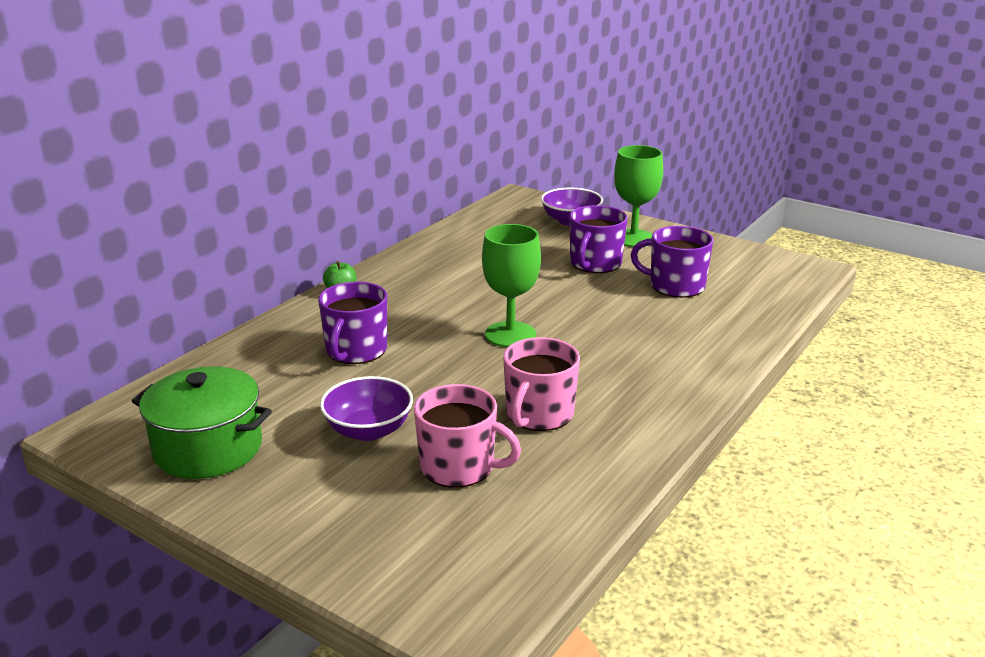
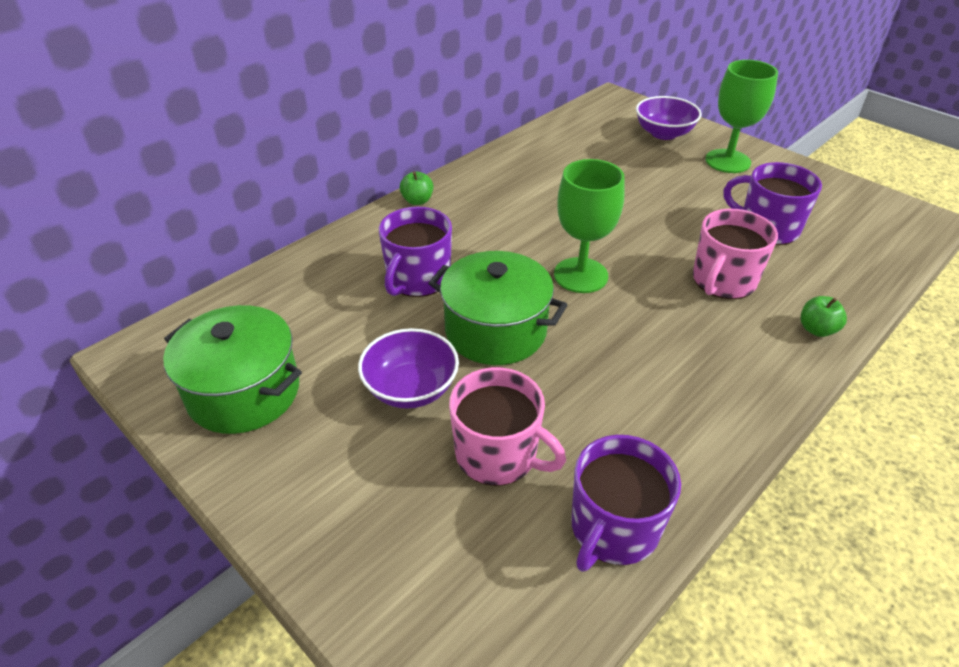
camera: 10 degrees right, 15 degrees up
(439, 381) = (495, 330): none -> green pot
(539, 414) = (596, 390): pink mug -> pink mug (723, 281)
(595, 263) = (683, 190): purple mug -> purple mug (613, 529)
(726, 354) = (816, 329): none -> green apple

